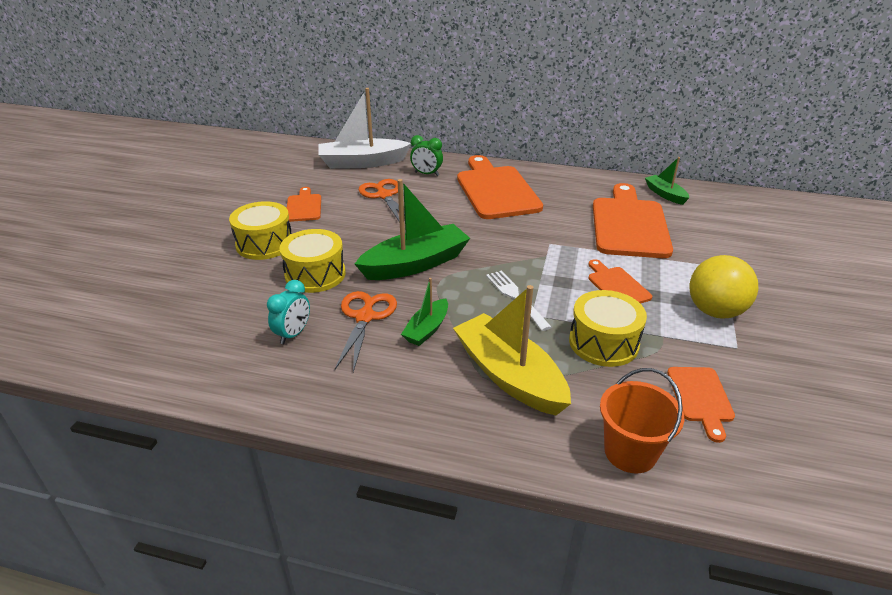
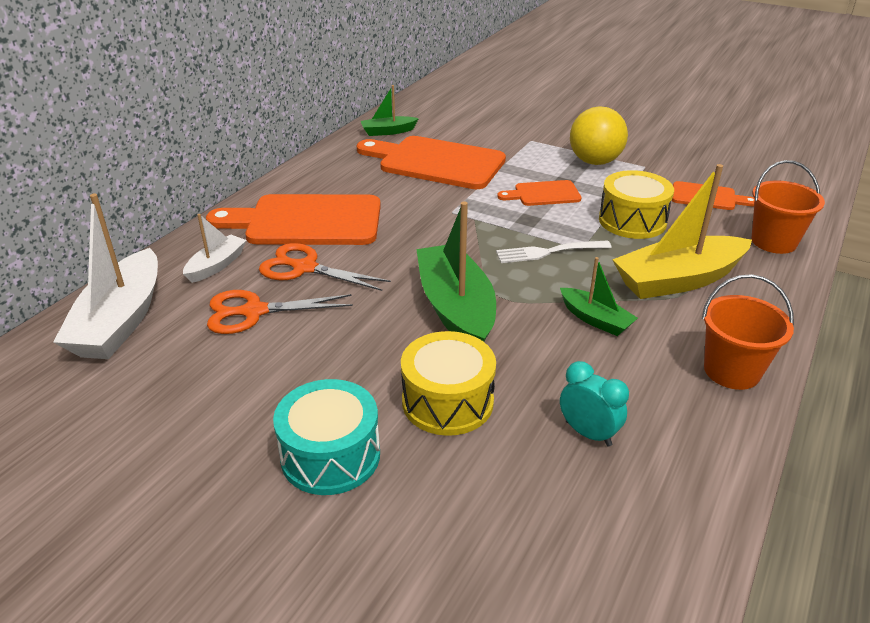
camera: 75 degrees left, 0 degrees up
(264, 244) = (330, 455): yellow drum -> turquoise drum
(304, 206) = (229, 400): orange cutting board -> none
(365, 317) = (562, 364): orange scissors -> orange scissors (304, 268)
(380, 409) = (731, 371): none -> orange bucket
(426, 174) = (216, 265): green clock -> white boat

